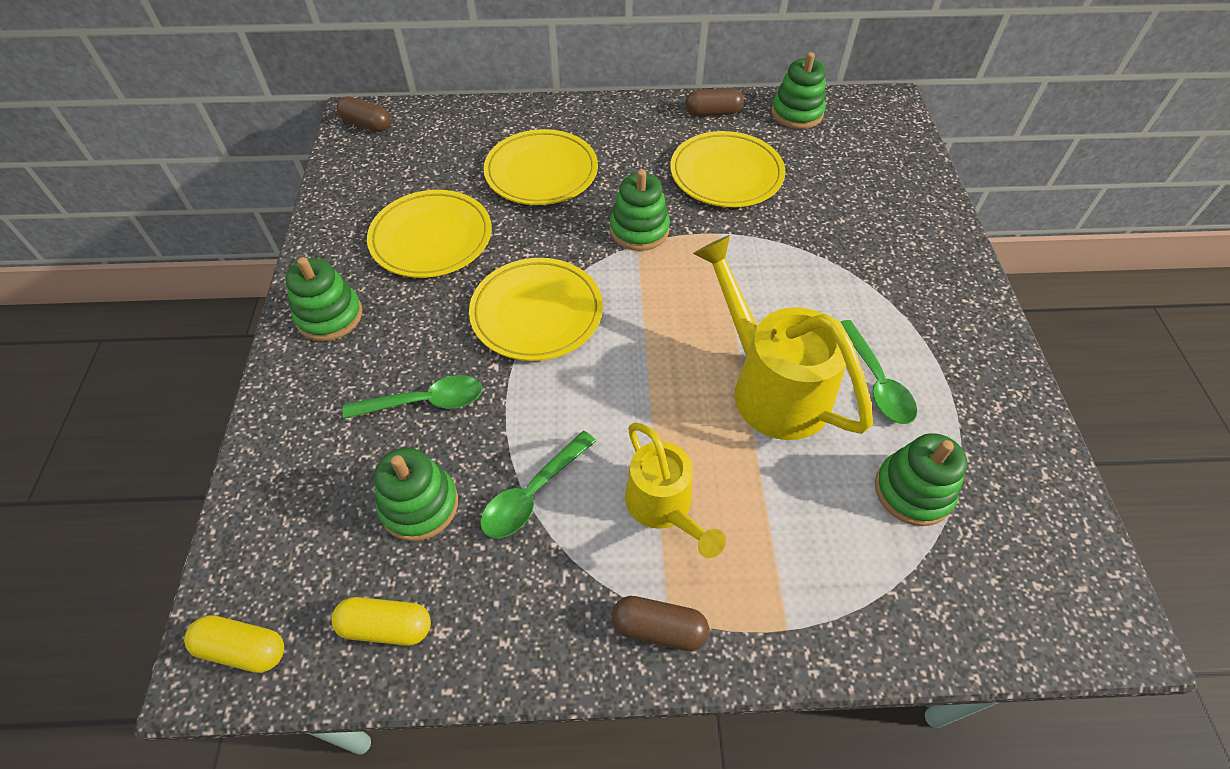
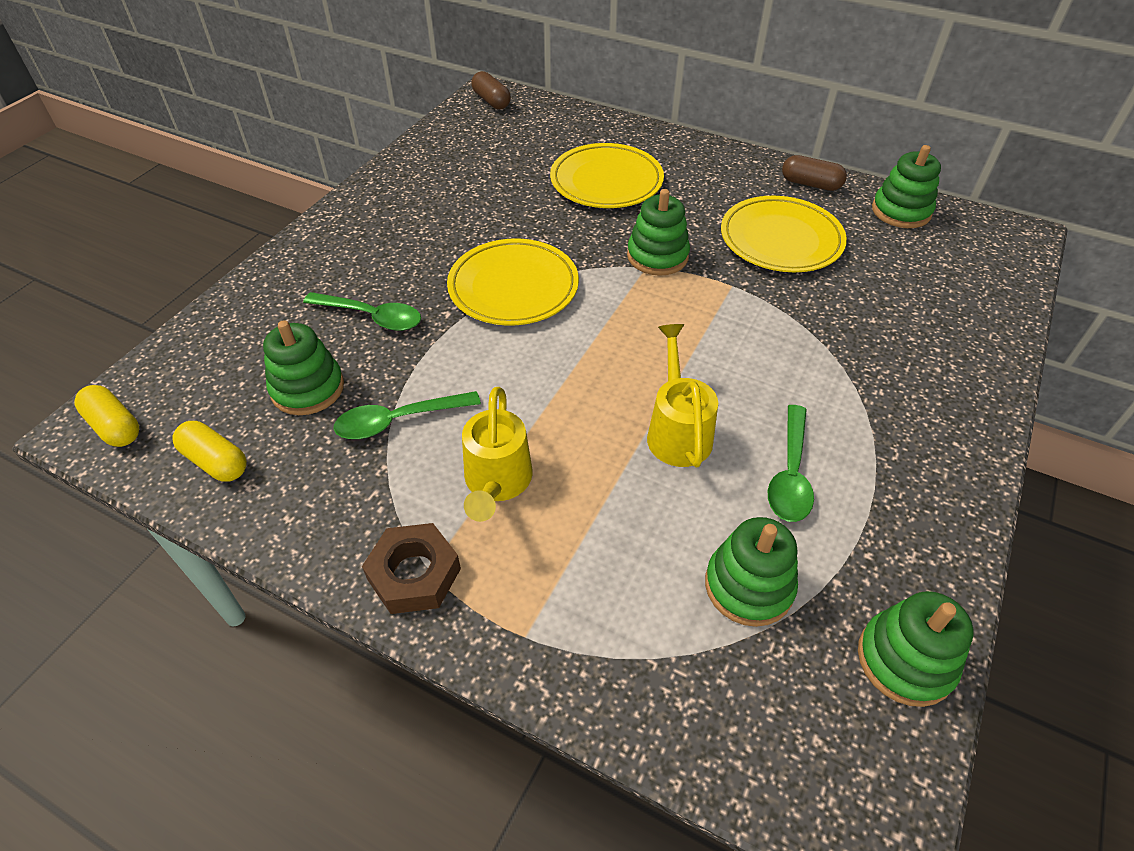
camera: 30 degrees right, 5 degrees down
(329, 316) = (353, 228): green stacking toy -> green stacking toy (905, 660)
(431, 238) = (474, 200): yellow plate -> none
(659, 629) = (414, 574): brown capsule -> brown nut
(770, 385) = (677, 430): yellow watering can -> yellow watering can, size x0.63

